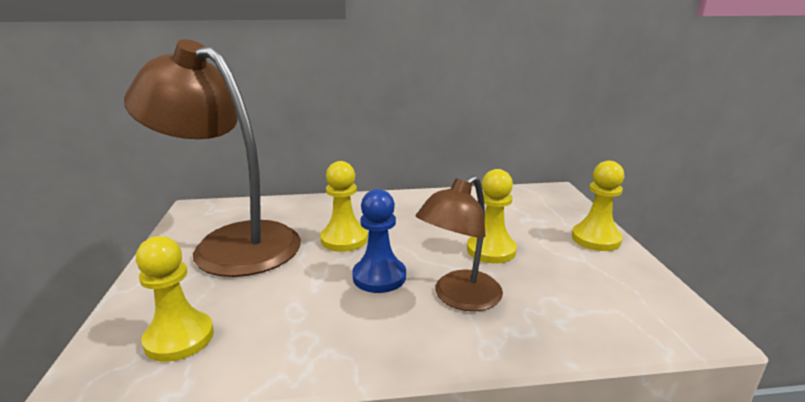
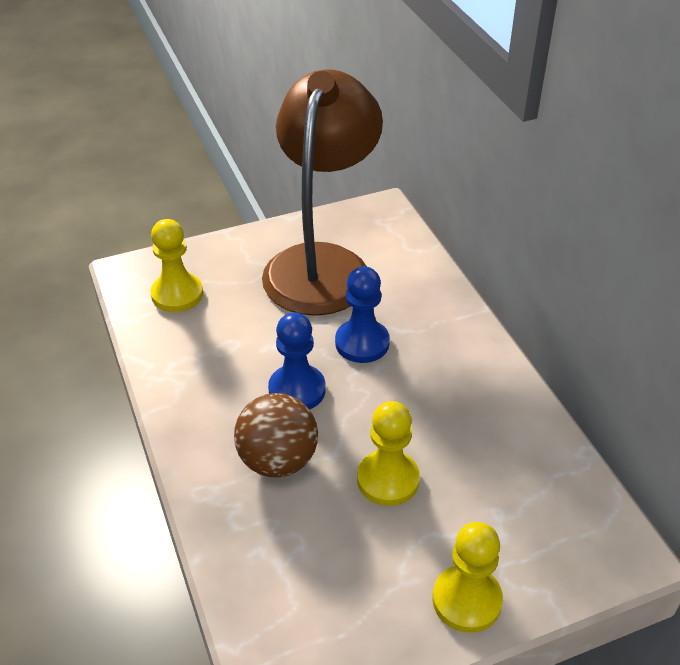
camera: 75 degrees right, 20 degrees up
(344, 239) = (362, 343): yellow pawn -> blue pawn
(459, 298) = (278, 460): brown lamp -> brown ball

